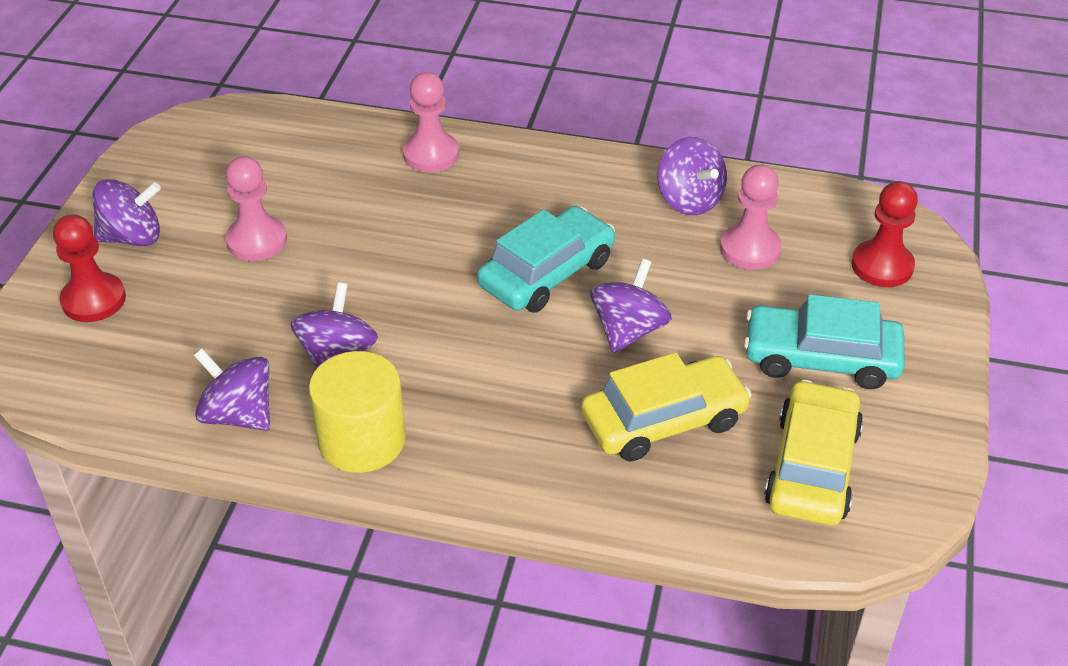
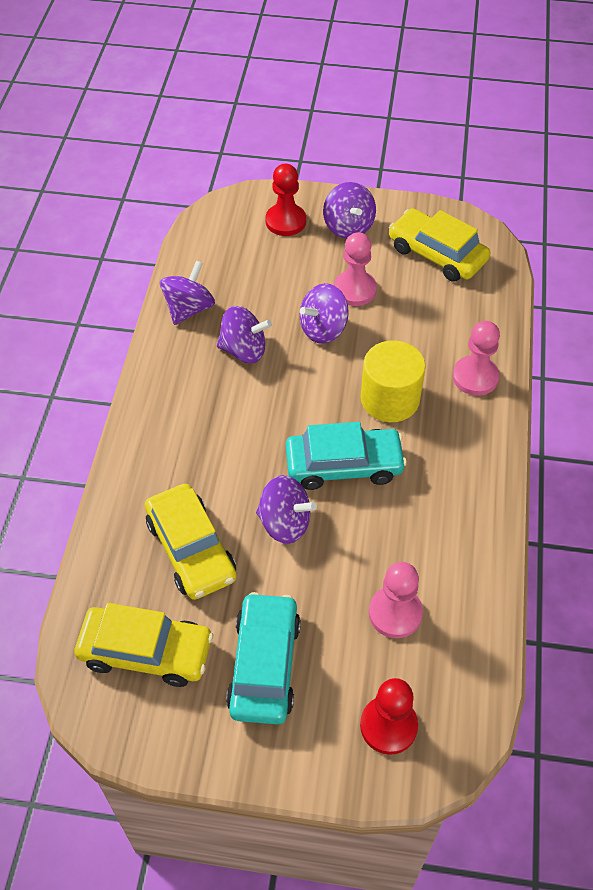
camera: 85 degrees right, 10 degrees up
(217, 162) = (437, 254): none -> yellow car
(362, 439) = (169, 373): yellow cylinder -> yellow cylinder (390, 399)
(547, 273) = (344, 465): turquoise car -> turquoise car turned 45 degrees counterclockwise
(689, 200) = (453, 565): purple spinning top -> purple spinning top (323, 329)

